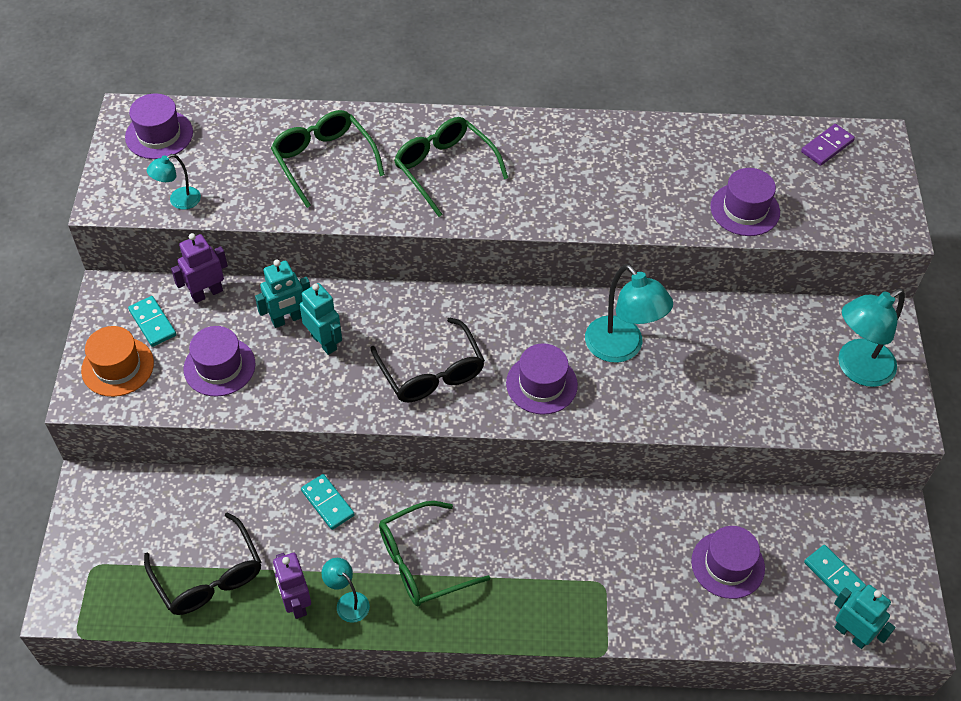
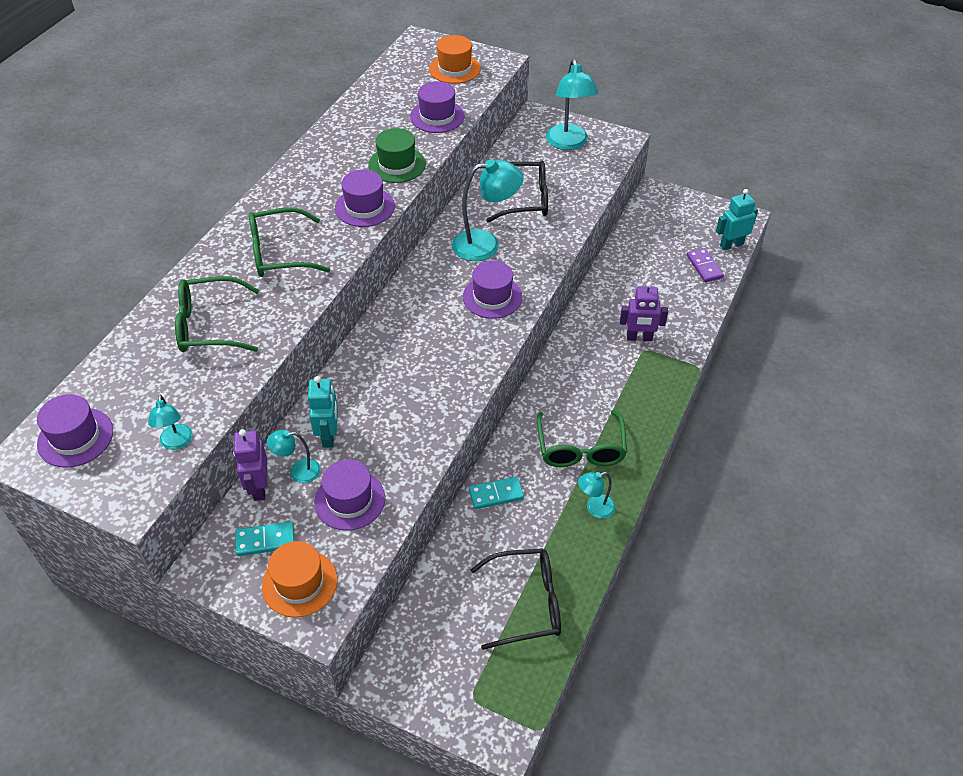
camera: 65 degrees left, 5 degrees down
(236, 314) = (298, 471): none -> turquoise lamp
(296, 603) = (580, 545): purple robot -> purple robot (639, 338)
(324, 342) = (370, 417): turquoise robot -> none
(431, 373) = (443, 357): black glasses -> black glasses (525, 200)
(636, 206) = (397, 164): none -> green hat
(727, 565) = (658, 281): purple hat -> purple hat (365, 207)
(827, 147) = (409, 62): purple domino -> purple domino (704, 267)
(834, 575) = (687, 236): turquoise domino -> none
(847, 192) = (454, 69): none -> orange hat

